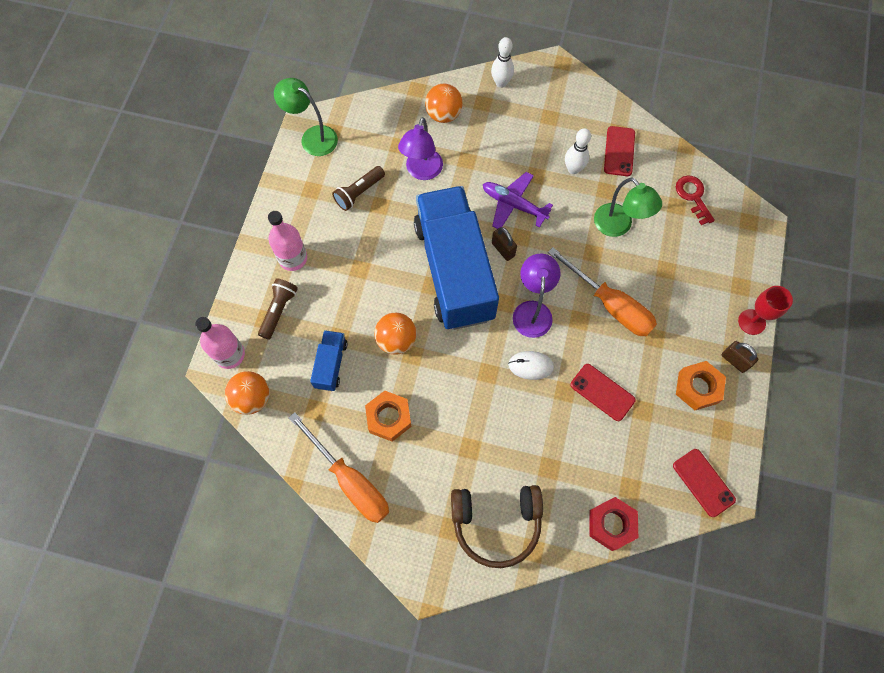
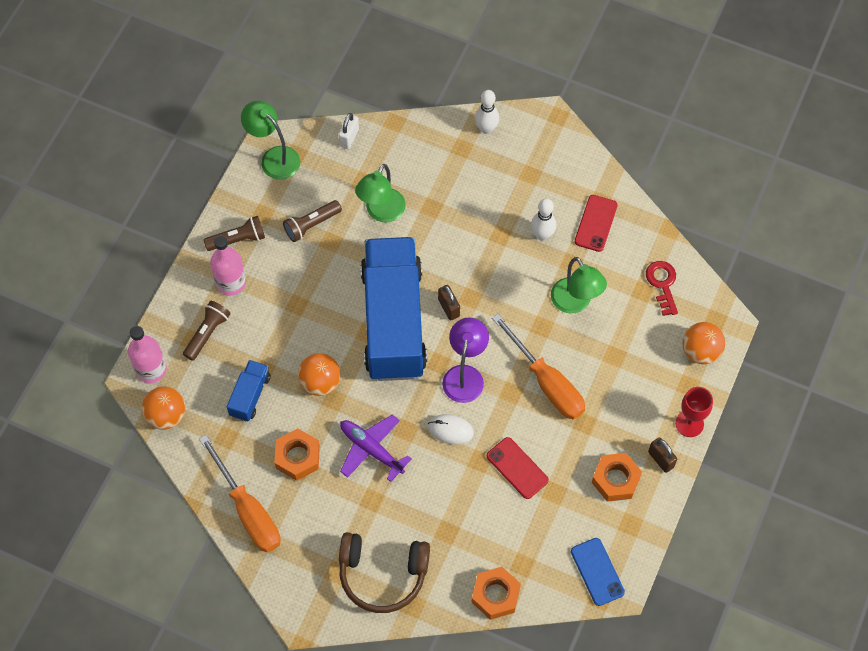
camera: 10 degrees right, 5 degrees down
(292, 217) = (238, 239): none -> brown flashlight
(378, 109) = (349, 138): none -> white padlock
(422, 171) = (381, 212): purple lamp -> green lamp
(443, 114) = (417, 154): orange ball -> orange ball (700, 351)
(513, 204) = (470, 263): purple plane -> purple plane (371, 449)
(611, 524) = (495, 595): red nut -> orange nut
(703, 482) = (597, 572): red phone -> blue phone

